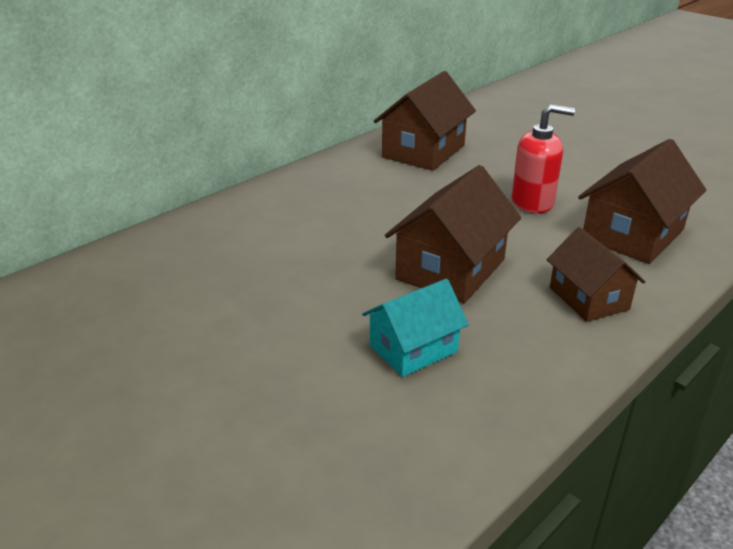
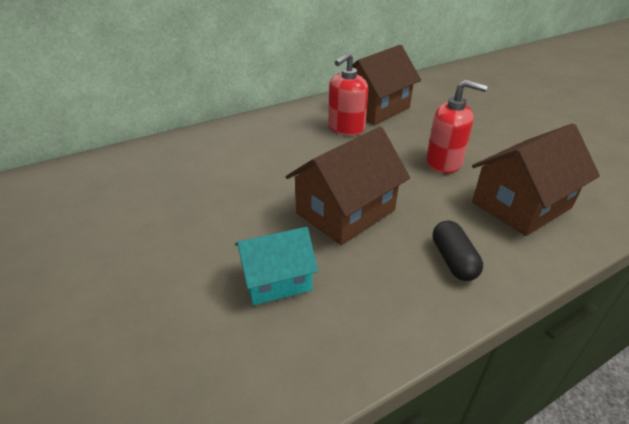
camera: 15 degrees right, 5 degrees up
(401, 178) = (346, 128): none -> red soap dispenser
(588, 298) = (453, 260): brown house -> black capsule

